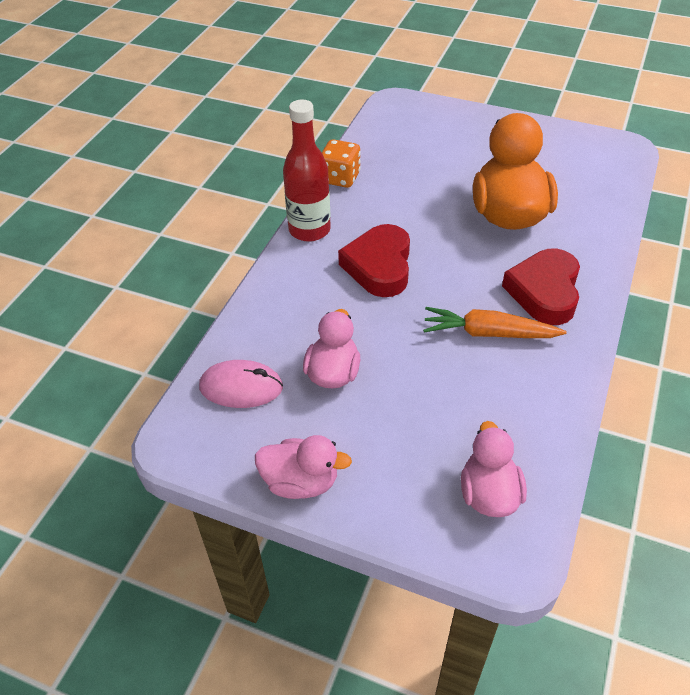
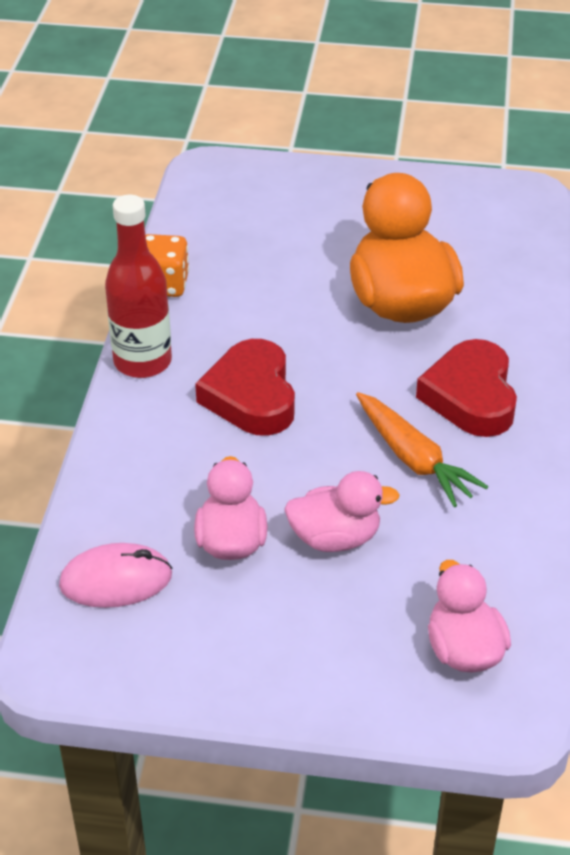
camera: 15 degrees left, 5 degrees down
(301, 482) = (230, 680): pink duck -> pink duck (335, 538)
(488, 333) = (414, 459): orange carrot -> orange carrot turned 120 degrees counterclockwise

